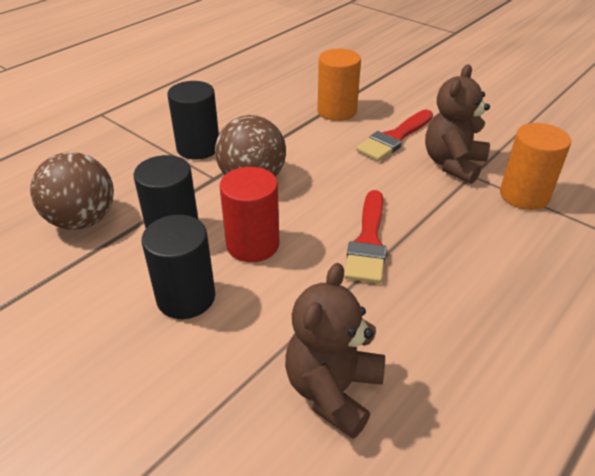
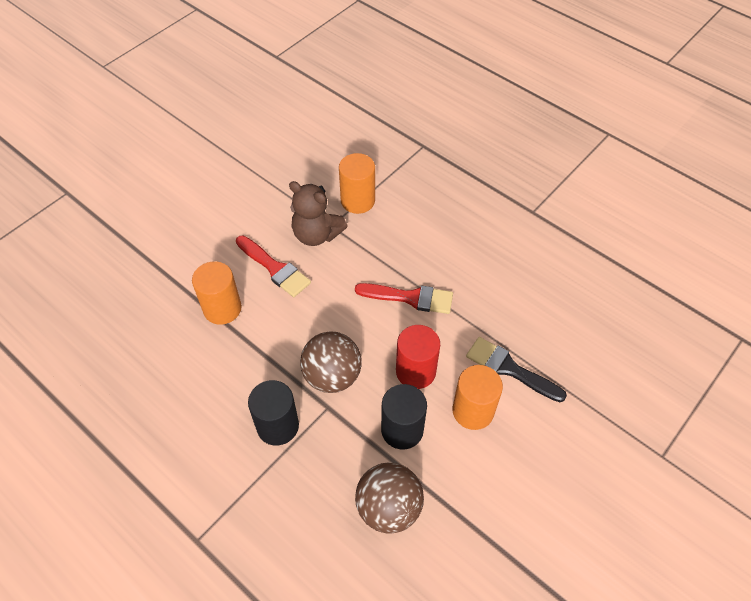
camera: 90 degrees left, 15 degrees up
(186, 297) = (473, 411): black cylinder -> orange cylinder
(248, 344) = (509, 369): none -> black brush
(333, 390) = (537, 324): brown teddy bear -> none

